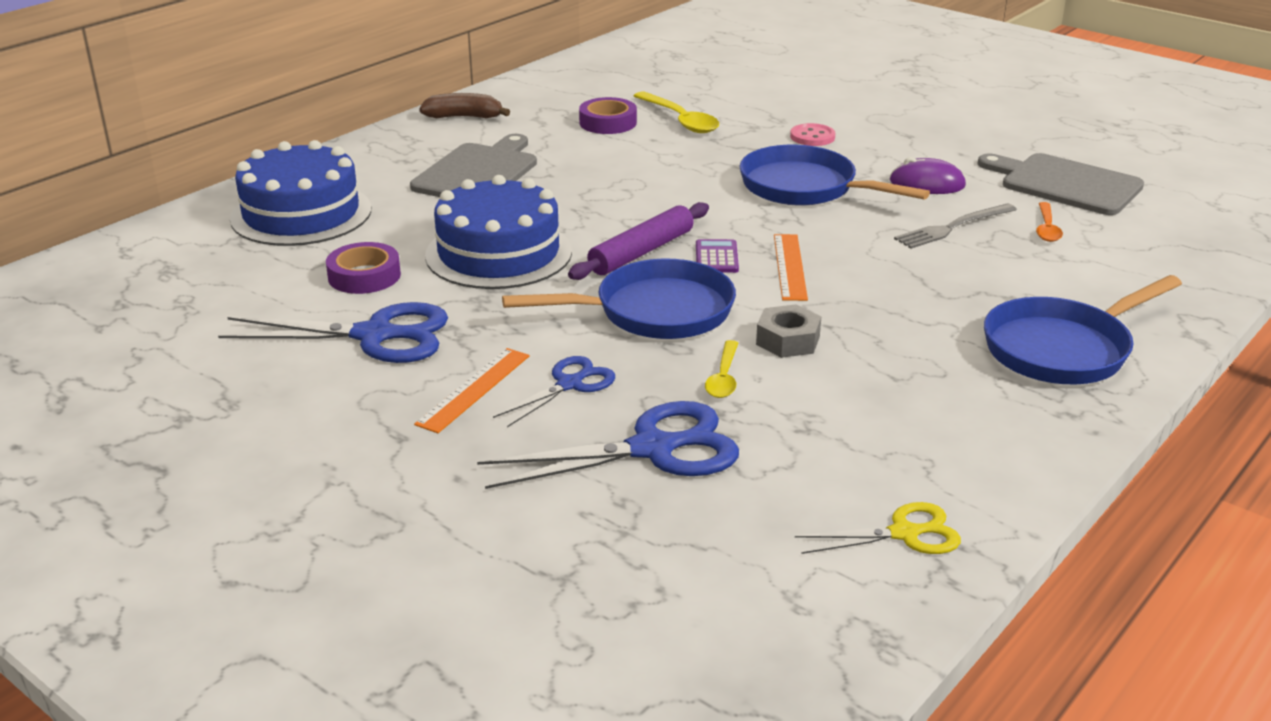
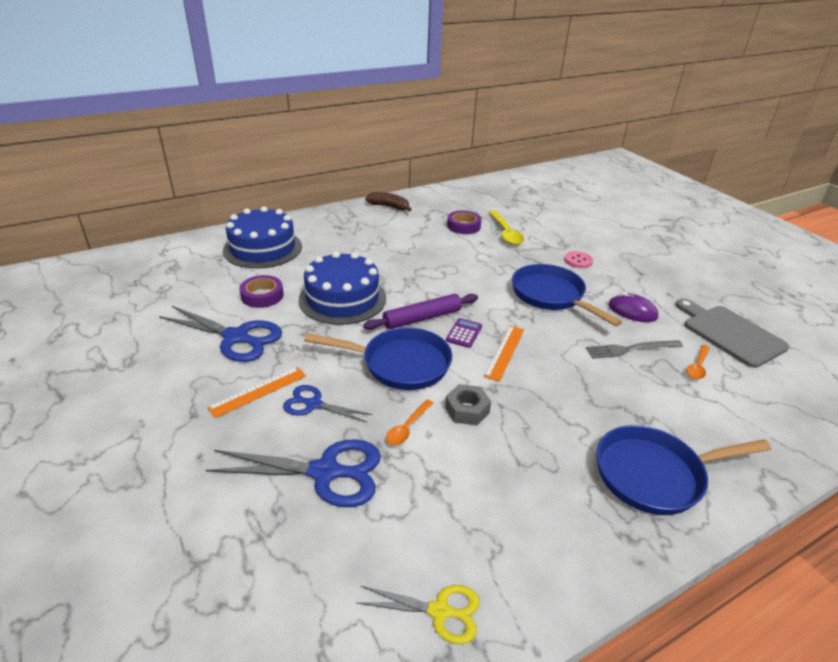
camera: 20 degrees right, 5 degrees up
(478, 172) = (371, 243): grey cutting board -> none
(570, 384) = (313, 404): blue scissors -> blue scissors turned 135 degrees counterclockwise
(723, 378) = (407, 428): yellow spoon -> orange spoon

